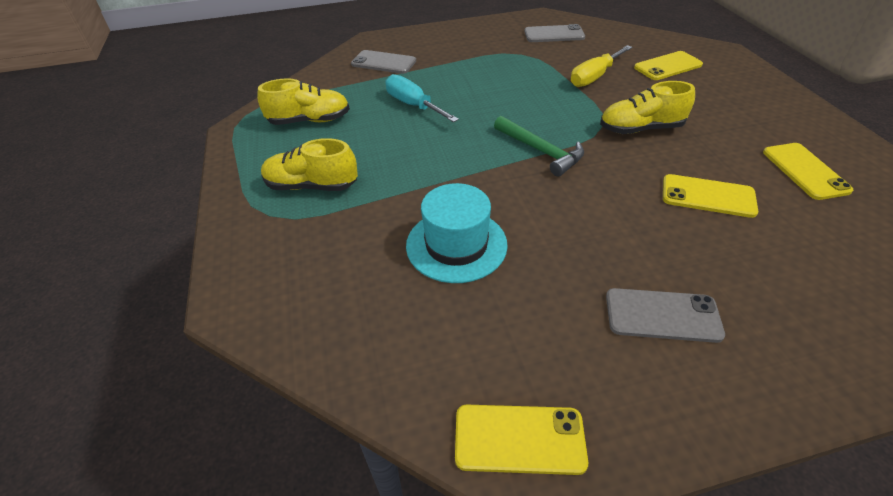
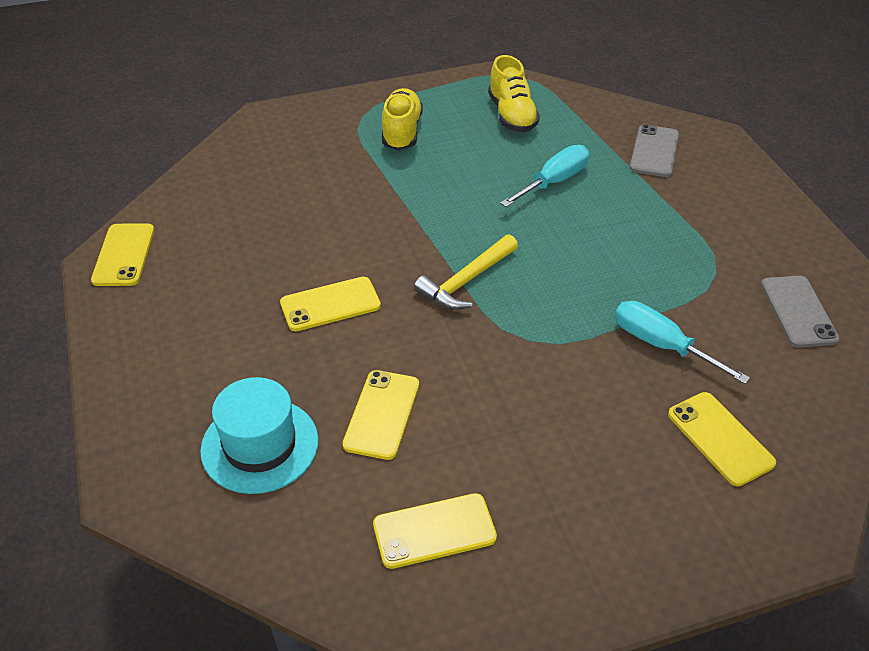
camera: 85 degrees right, 0 degrees up
(456, 245) = (316, 221): turquoise hat -> turquoise hat (260, 445)
(541, 151) = (466, 281): green hammer -> yellow hammer
(583, 230) = (330, 304): none -> yellow phone
(594, 77) = (661, 345): yellow screwdriver -> turquoise screwdriver
(640, 129) = (523, 376): yellow shoe -> none
(662, 315) = (215, 345): grey phone -> none

